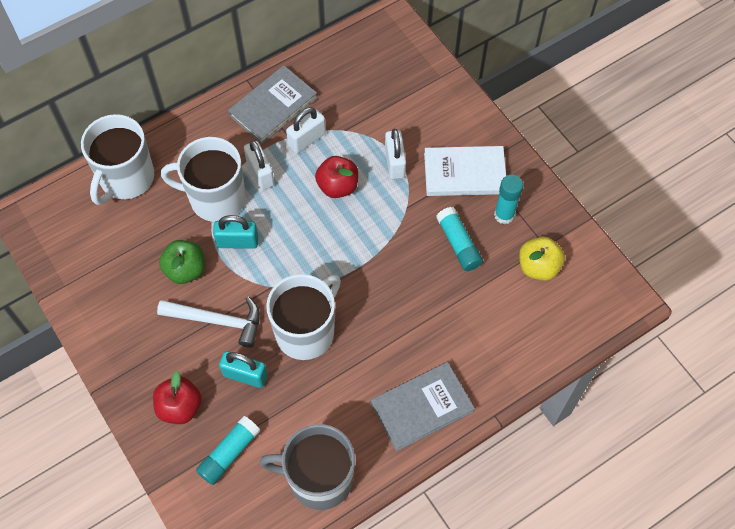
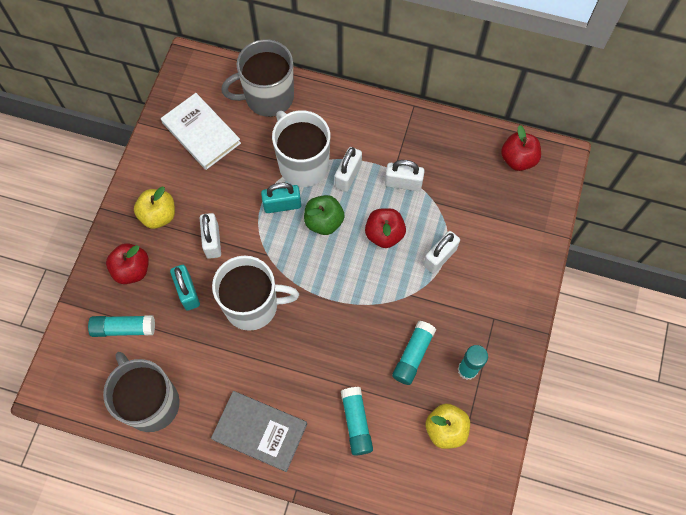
camera: 50 degrees right, 5 degrees up
(126, 178) = (268, 97): white mug -> grey mug
(149, 347) = (158, 215): none -> yellow apple
(185, 270) = (233, 190): green apple -> green apple (324, 222)
(217, 321) = (212, 241): white hammer -> white padlock
(237, 242) = (282, 205): turquoise padlock -> turquoise padlock turned 60 degrees counterclockwise
(273, 107) = (408, 140): grey book -> none
(365, 47) = (518, 159): none -> red apple
(464, 173) = (476, 313): white book -> white book (201, 133)
(478, 328) = (356, 423): none -> turquoise glue stick

